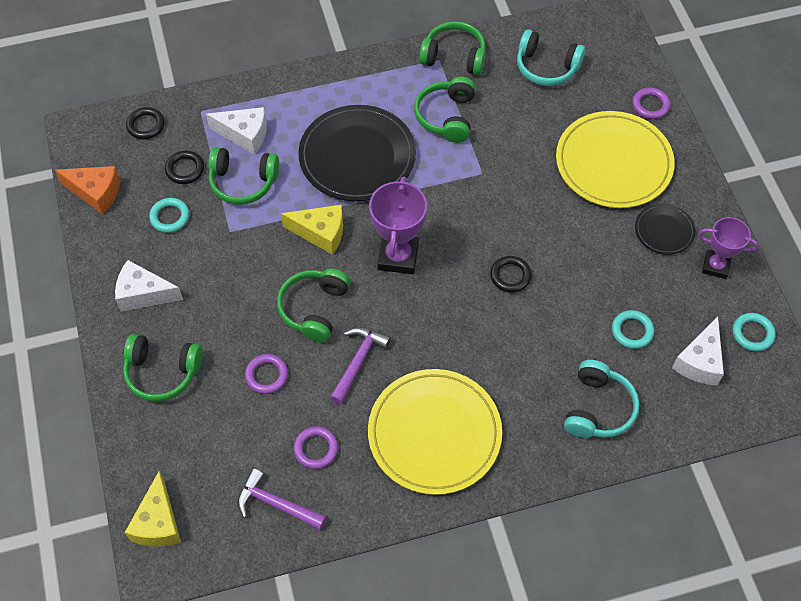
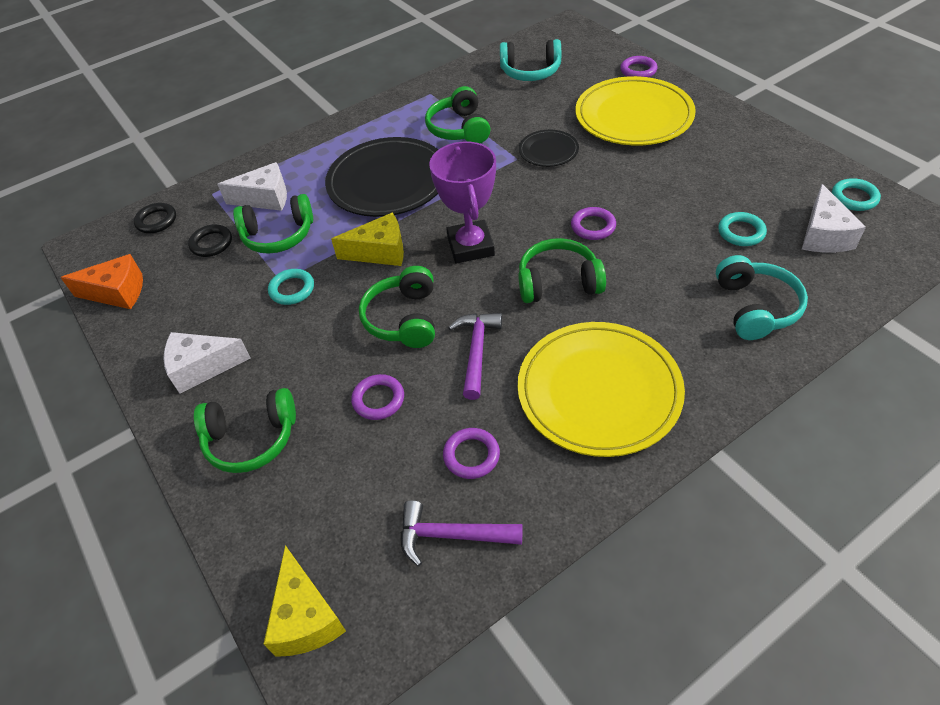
camera: 15 degrees left, 10 degrees down
(170, 217) = (209, 288): turquoise ring -> turquoise ring (292, 289)
(454, 56) = (443, 87): green headphones -> green headphones (558, 282)
(510, 276) = (593, 226): black ring -> purple ring
(664, 231) = (714, 149): black plate -> black plate (548, 151)
(715, 266) = (780, 159): purple trophy -> none

